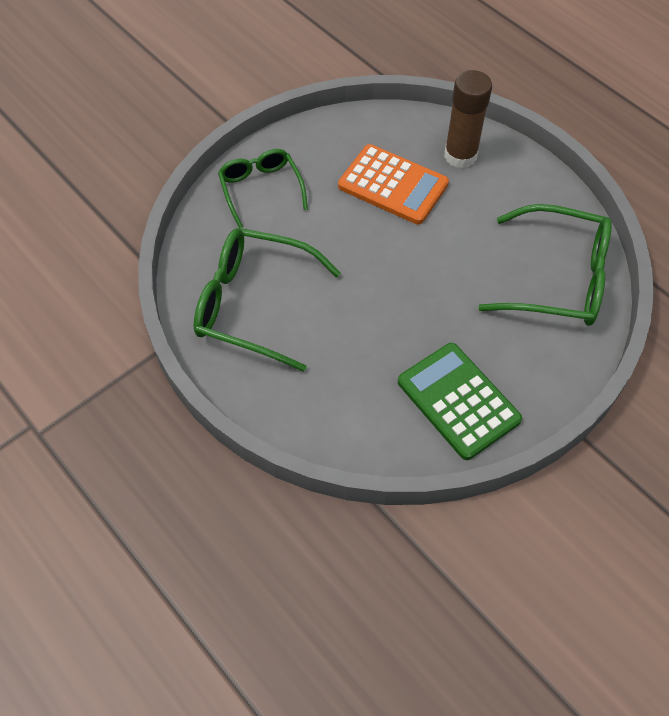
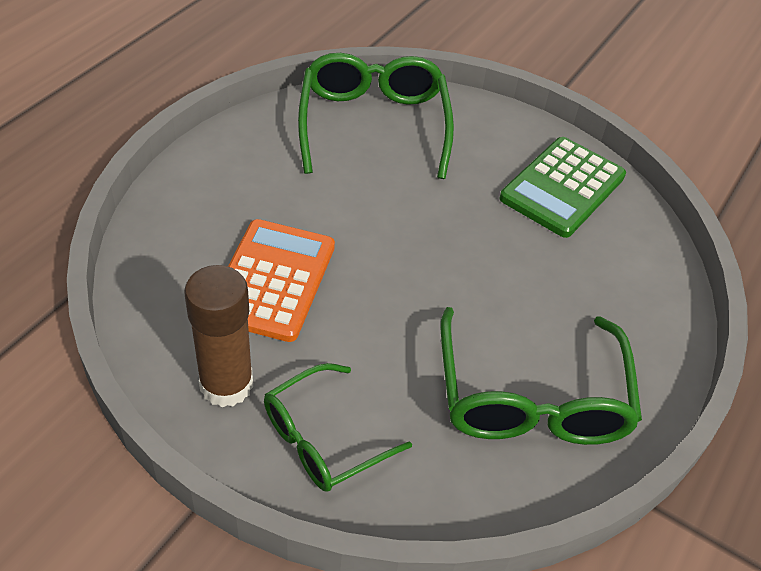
camera: 110 degrees left, 10 degrees down
(460, 156) = (201, 218): brown glue stick -> brown glue stick (226, 384)

